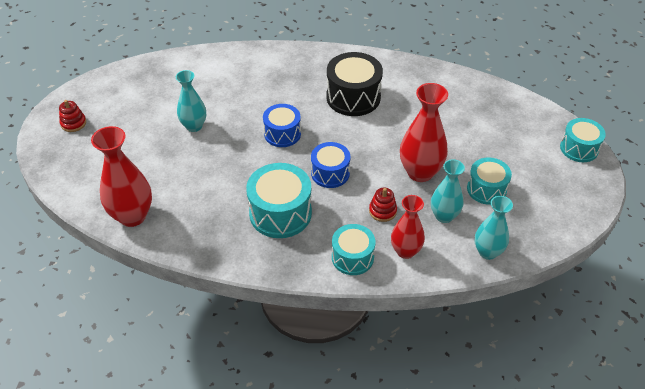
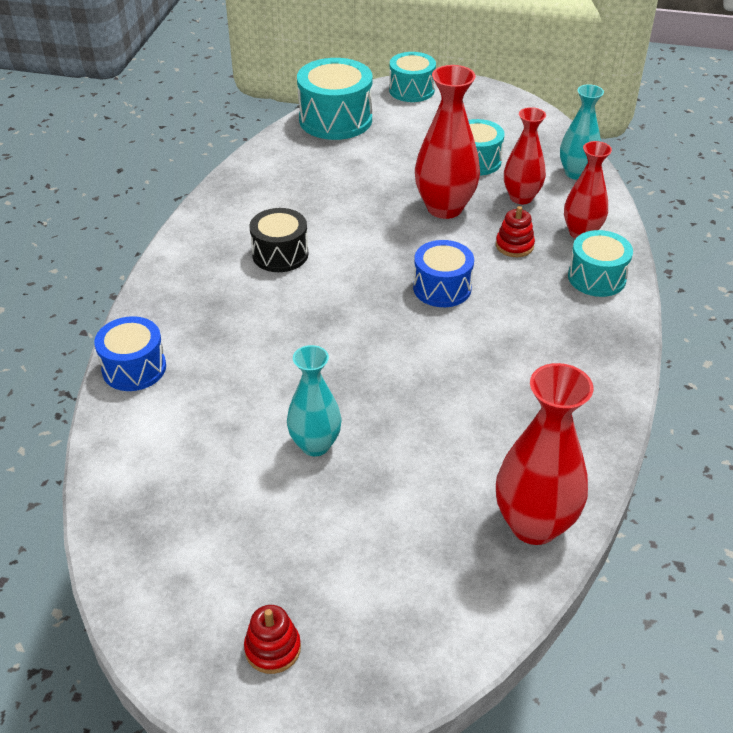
camera: 85 degrees left, 5 degrees down
(280, 213) = (521, 342): turquoise drum -> turquoise drum (335, 119)
(282, 134) = (351, 334): blue drum -> blue drum (134, 368)
(353, 97) = (280, 254): black drum -> black drum, size x0.65
(444, 216) = (521, 197): turquoise vase -> red vase

